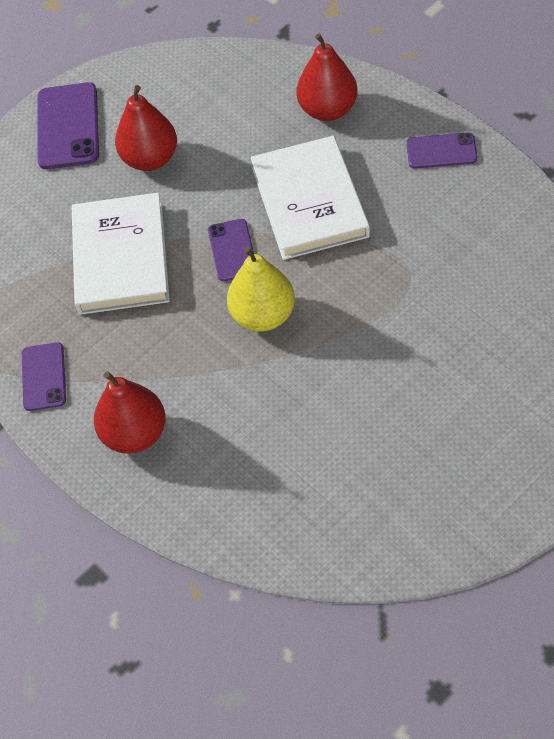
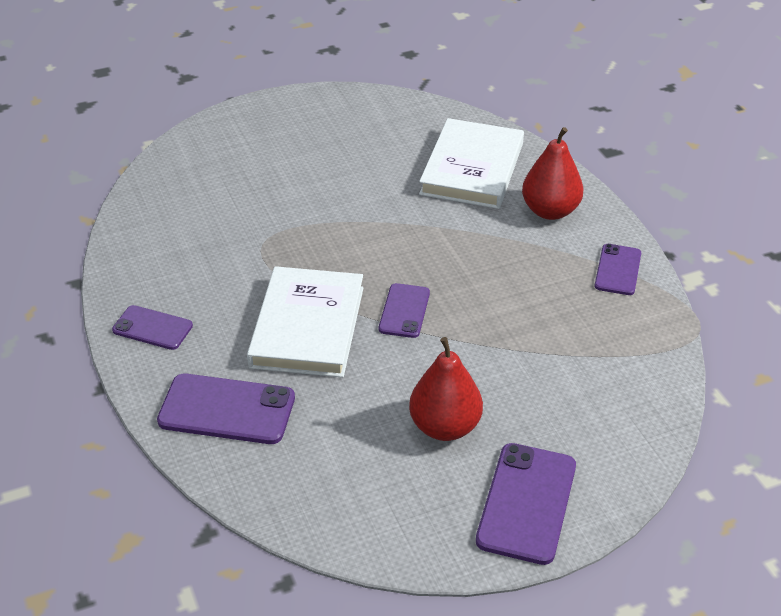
camera: 165 degrees left, 15 degrees down
(121, 258) = (514, 340): white book -> white book (472, 169)
(263, 315) = (405, 254): yellow pear -> none
(328, 110) = (227, 409): red pear -> purple phone

